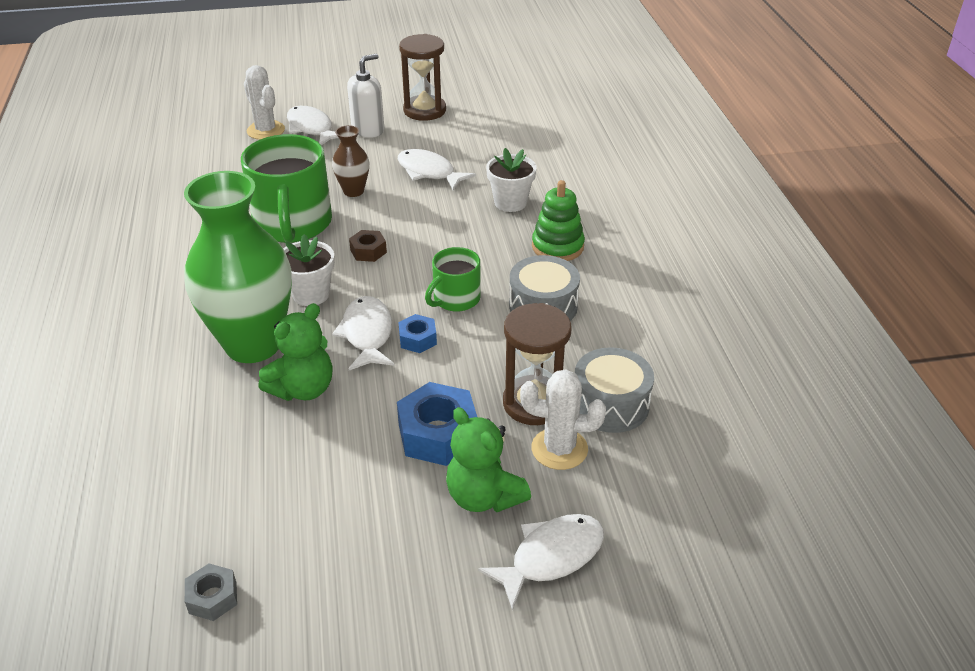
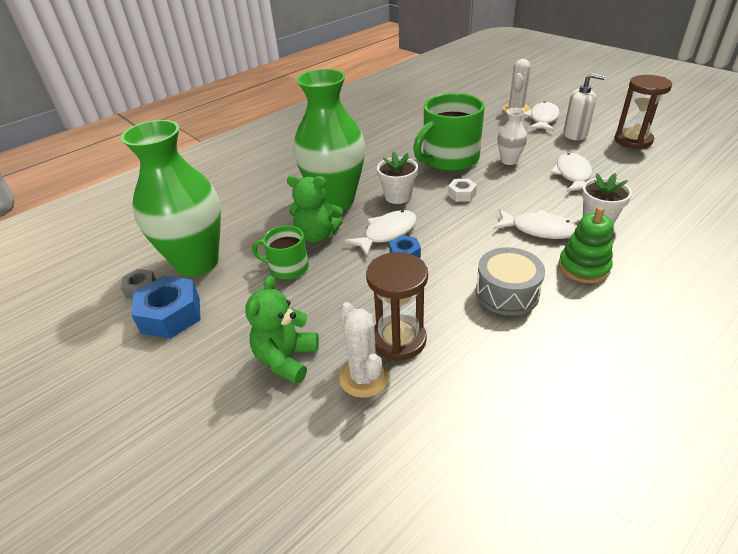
camera: 60 degrees right, 0 degrees up
(223, 520) = (197, 262): none -> green vase
(353, 191) = (509, 161): brown vase -> white vase
(368, 251) = (461, 194): brown nut -> white nut
(438, 434) = (326, 308): blue nut -> blue nut (171, 315)
(455, 299) = (462, 250): green mug -> green mug (288, 268)
(551, 557) = (252, 426): white fish -> white fish (539, 230)
(610, 404) = (439, 385): grey drum -> none

